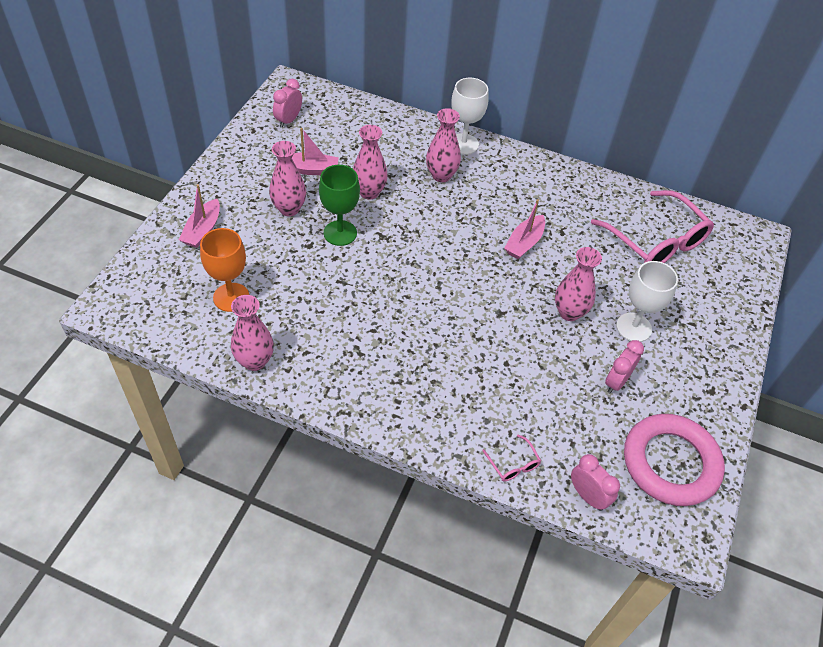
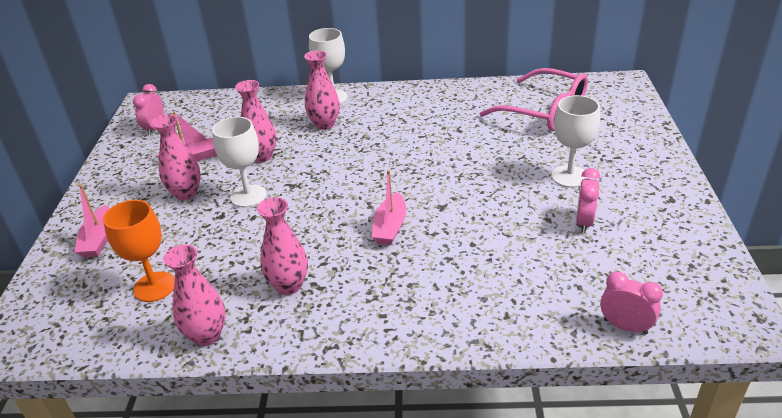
camera: 15 degrees left, 15 degrees down
(340, 233) = (248, 196): green goblet -> white goblet
(513, 464) = (534, 327): pink glasses -> none
(524, 243) = (430, 148): pink boat -> pink boat (390, 227)
(569, 312) = (505, 185): pink vase -> pink vase (289, 285)
(670, 463) = (680, 268): pink ring -> none

